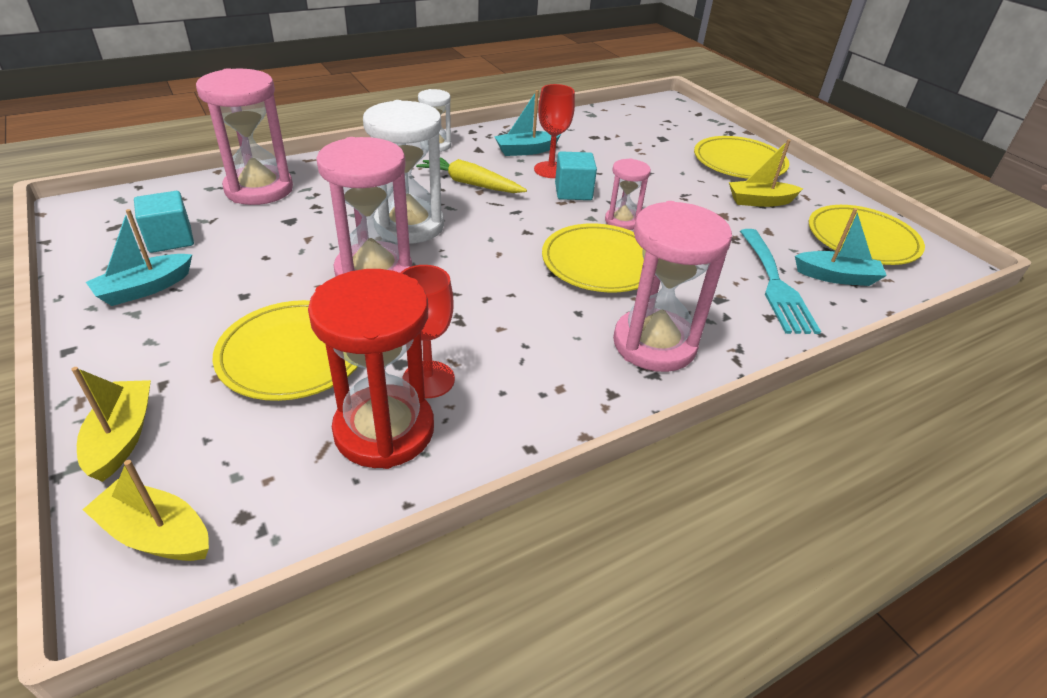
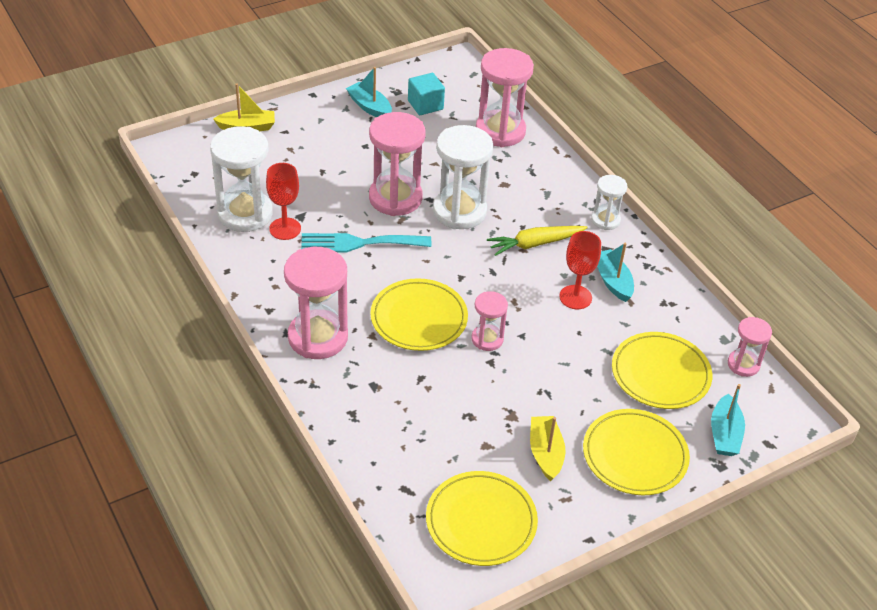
camera: 90 degrees right, 5 degrees up
(157, 534) = (188, 150): yellow boat -> none
(294, 354) = (308, 173): yellow plate -> yellow plate (660, 374)
(384, 430) = (245, 214): red hourglass -> white hourglass
(470, 184) = (535, 244): yellow carrot -> yellow carrot turned 135 degrees counterclockwise
(573, 192) = (535, 310): turquoise cube -> none
(618, 111) = (743, 364): none -> pink hourglass
(775, 284) = (396, 428): turquoise fork -> turquoise fork (359, 243)
(836, 277) = (412, 477): turquoise boat -> turquoise boat (724, 434)

